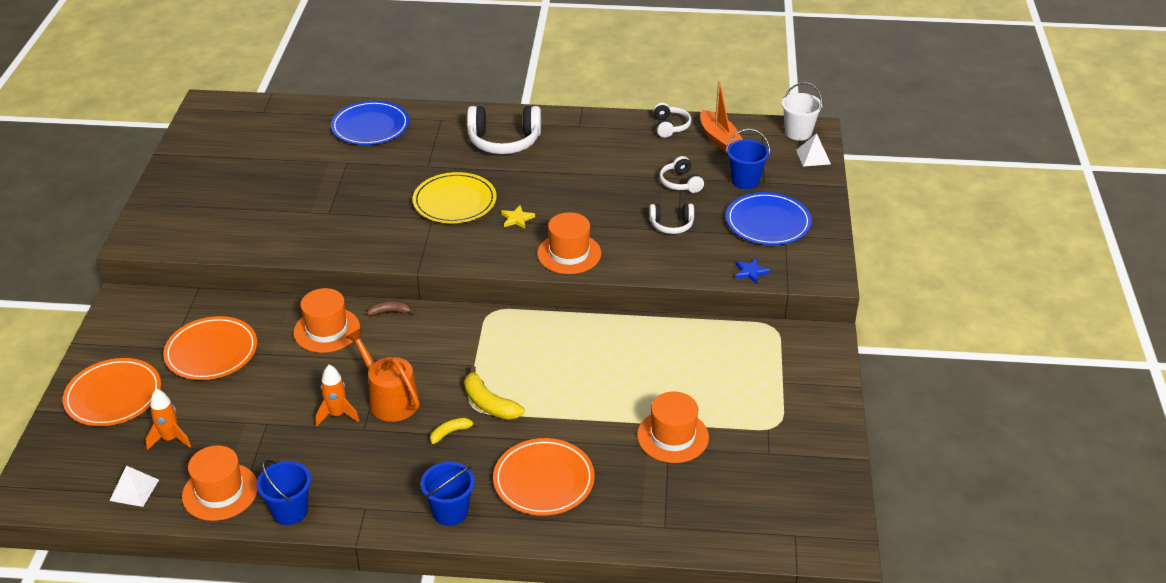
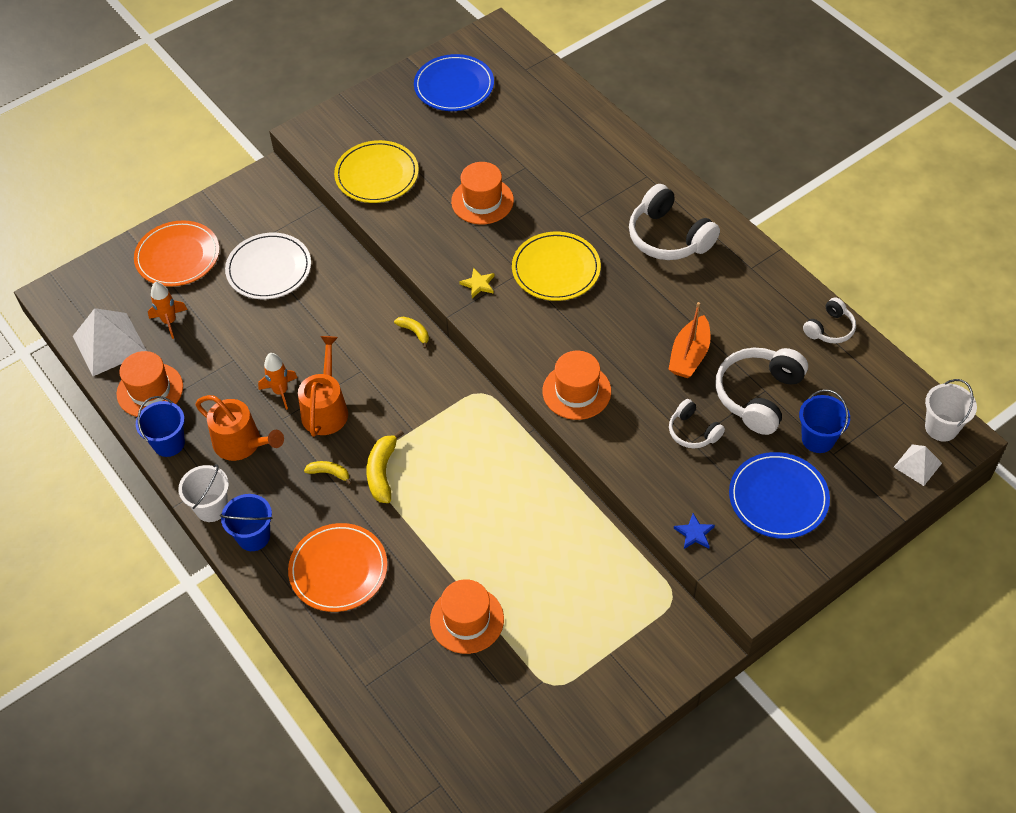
camera: 50 degrees right, 15 degrees up
(134, 490) = (109, 344): white pyramid -> white pyramid, size x1.84
(211, 351) = (269, 269): orange plate -> white plate
(235, 230) = (377, 175): none -> yellow plate
(327, 330) = (356, 312): orange hat -> orange hat (482, 201)
(353, 466) = (242, 443): none -> orange watering can
(370, 126) = (585, 143): blue plate -> blue plate (454, 86)
(389, 521) = (211, 508): none -> white bucket
(390, 312) = (414, 332): brown banana -> yellow banana
(517, 219) = (580, 324): yellow star -> yellow star (478, 284)
(680, 183) = (758, 395): white headphones -> white headphones, size x1.79
(719, 138) = (856, 376): orange boat -> orange boat (689, 355)

